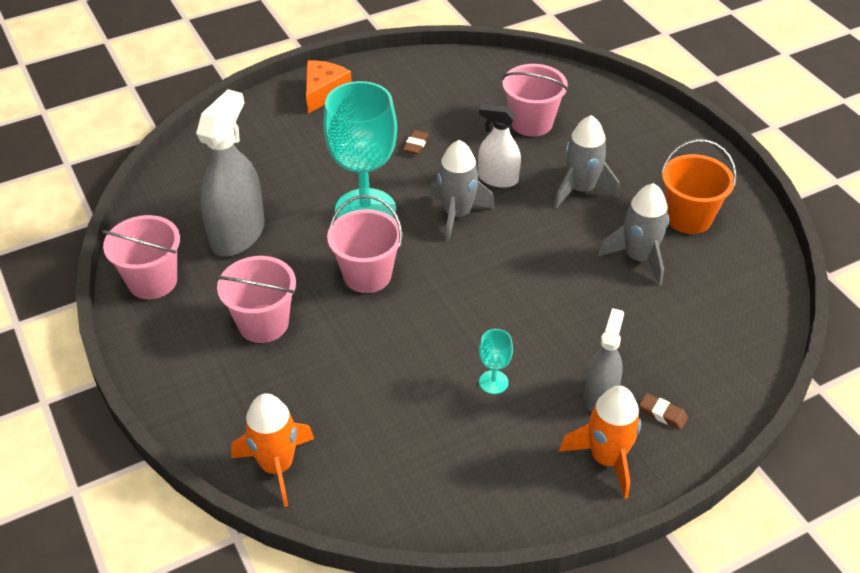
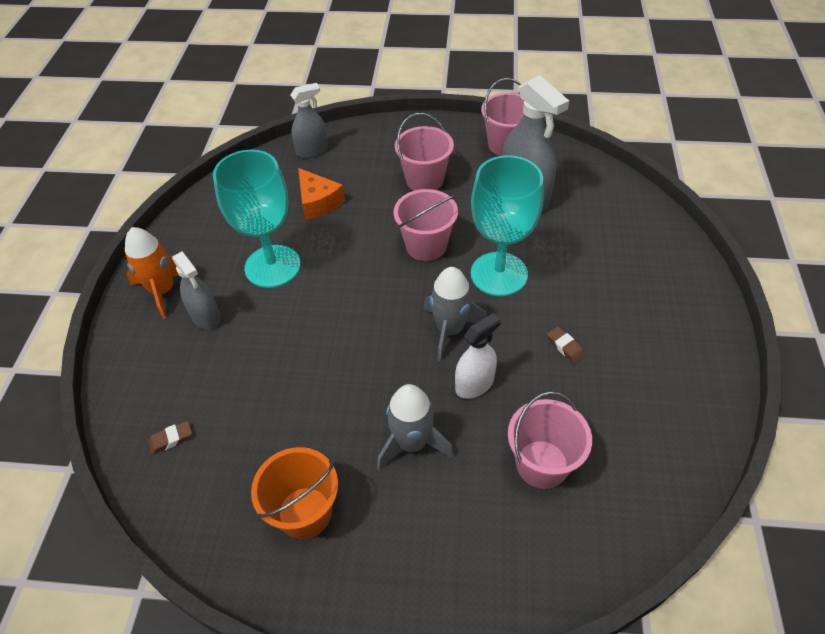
camera: 125 degrees right, 5 degrees up
(277, 466) = (312, 150): orange rocket -> grey spray bottle
(324, 92) = (692, 314): orange cheese -> orange cheese (318, 202)
(493, 382) = (272, 266): turquoise goblet -> turquoise goblet, size x2.40
(638, 257) = (296, 431): grey rocket -> none
(662, 414) = (157, 342): brown eraser -> brown eraser (171, 439)

